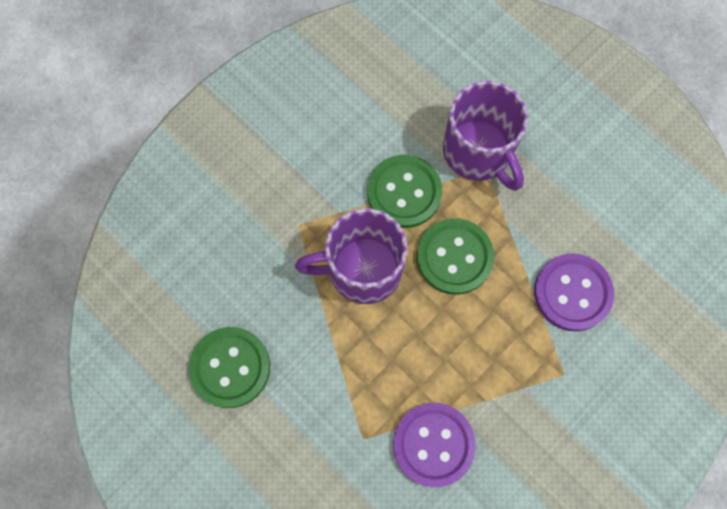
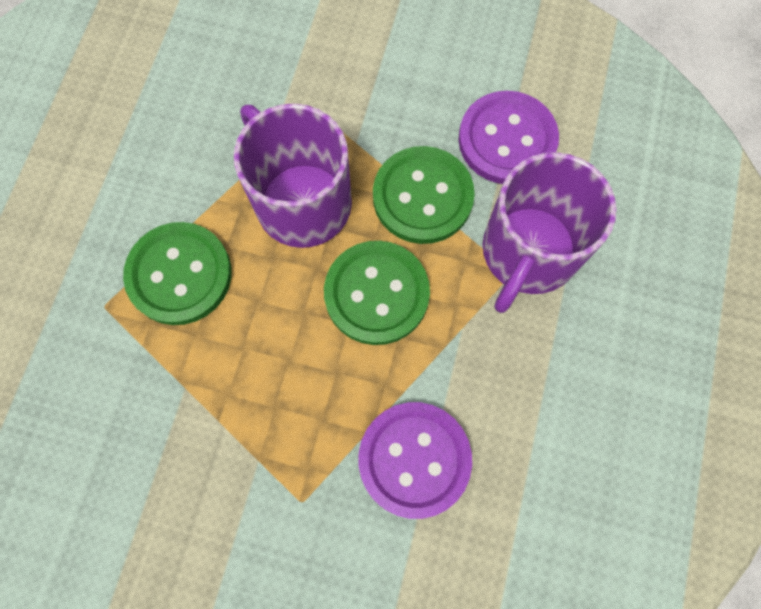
camera: 60 degrees right, 0 degrees up
(230, 367) = (116, 130): green button -> green button (179, 275)
(433, 444) = (134, 387): purple button -> purple button (507, 140)

